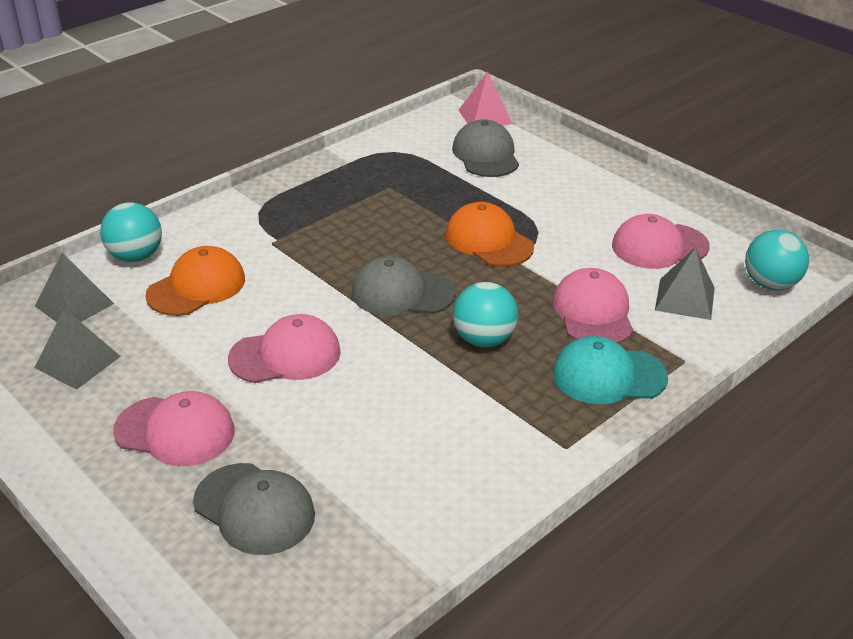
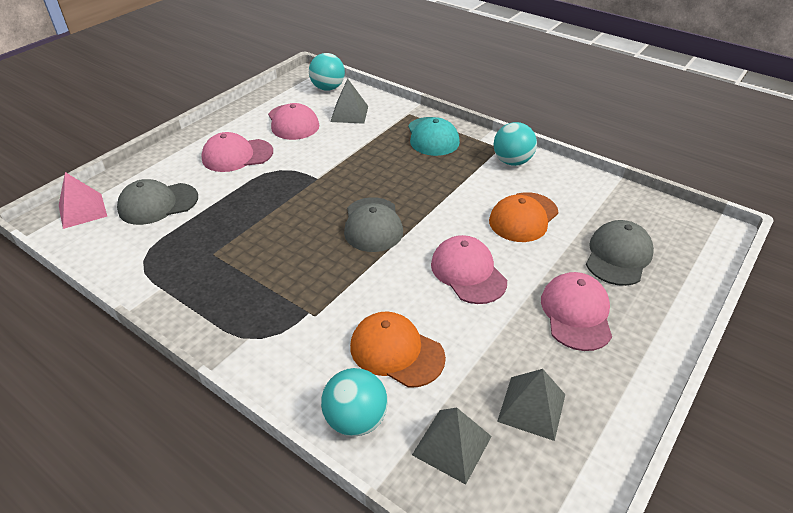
camera: 100 degrees left, 5 degrees up
(484, 339) = (415, 183): turquoise ball -> turquoise ball (512, 161)
(488, 241) = (295, 191): orange cap -> orange cap (523, 217)
(593, 312) = (372, 144): pink cap -> pink cap (237, 155)

